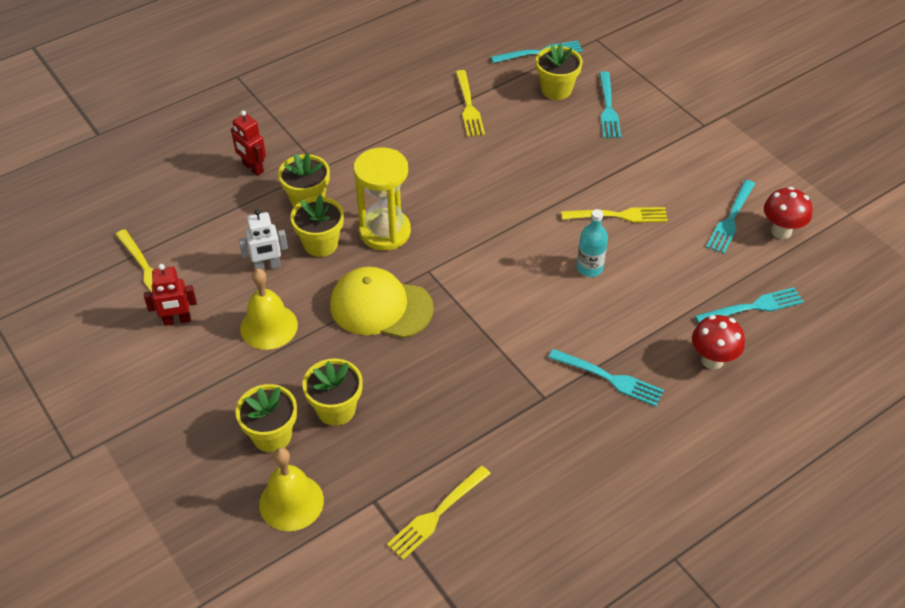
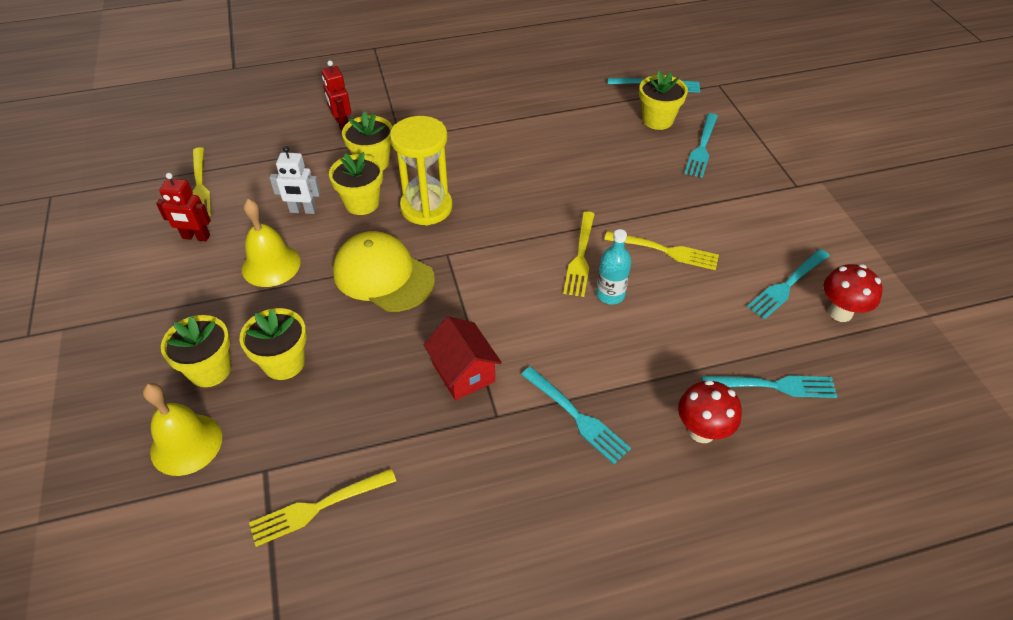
camera: 20 degrees right, 0 degrees up
(468, 106) = (565, 116): yellow fork -> yellow fork (580, 257)
(498, 371) = (463, 373): none -> red house

